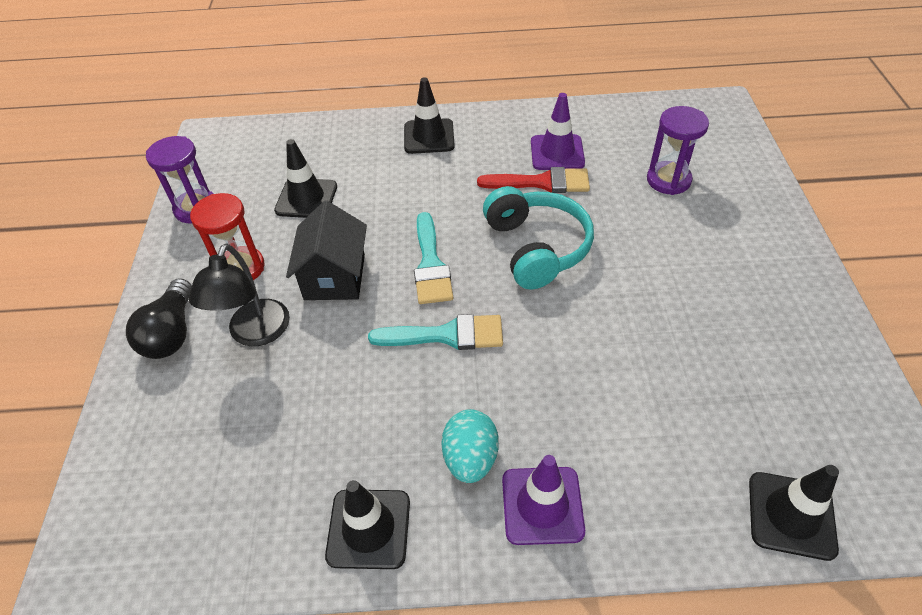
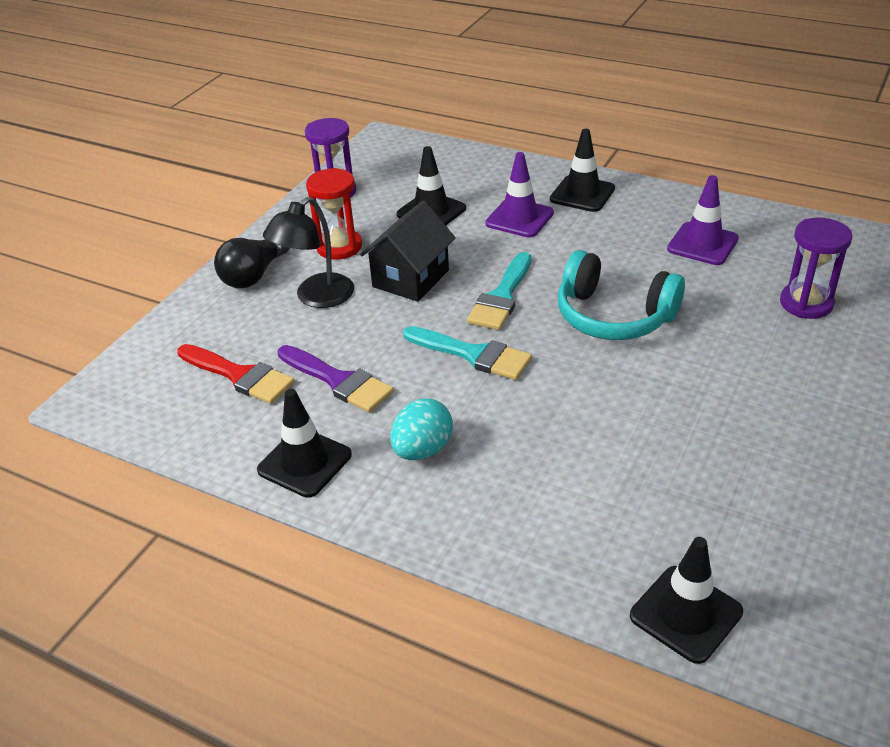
camera: 30 degrees right, 10 degrees down
(340, 419) = (338, 381): none -> purple brush
(536, 247) = (613, 316): turquoise headphones -> turquoise headphones turned 105 degrees clockwise
(542, 182) = (664, 265): red brush -> red brush (239, 375)
(542, 505) = (456, 507): purple traffic cone -> purple traffic cone (519, 218)

